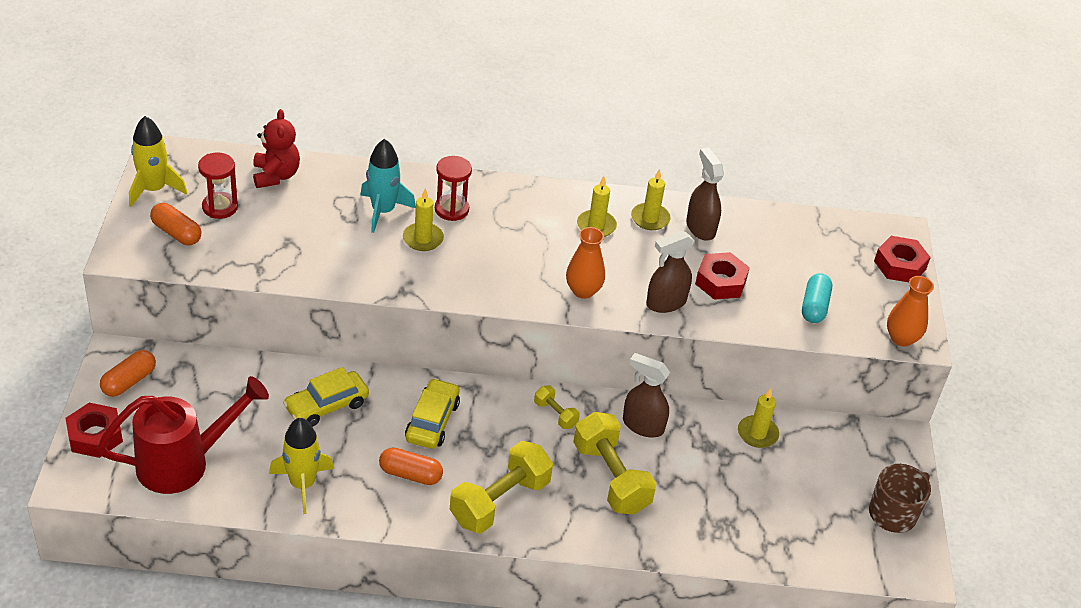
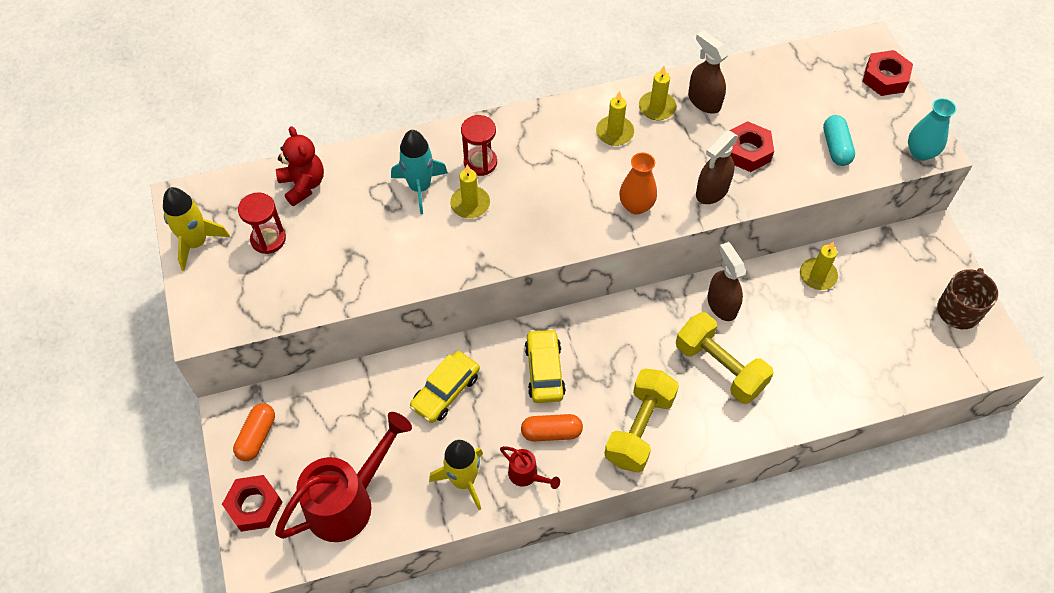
camera: 15 degrees left, 15 degrees up
(176, 233) = (242, 283): orange capsule -> none
(366, 501) = (527, 475): none -> red watering can
(555, 414) = (645, 322): yellow dumbbell -> none
(642, 425) = (721, 305): brown spray bottle -> brown spray bottle turned 60 degrees clockwise
(901, 338) = (920, 152): orange vase -> turquoise vase

